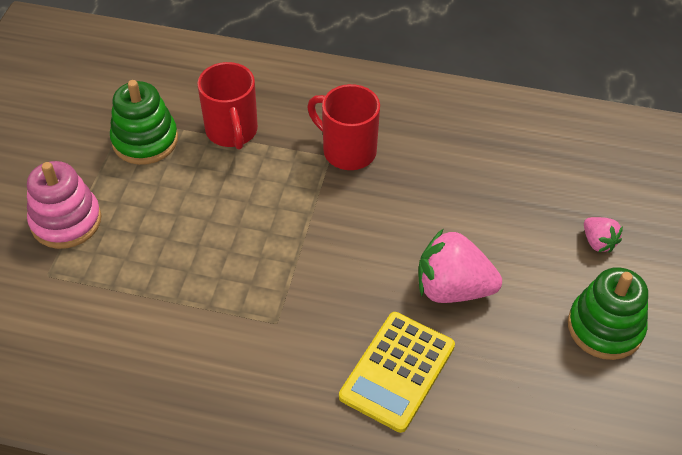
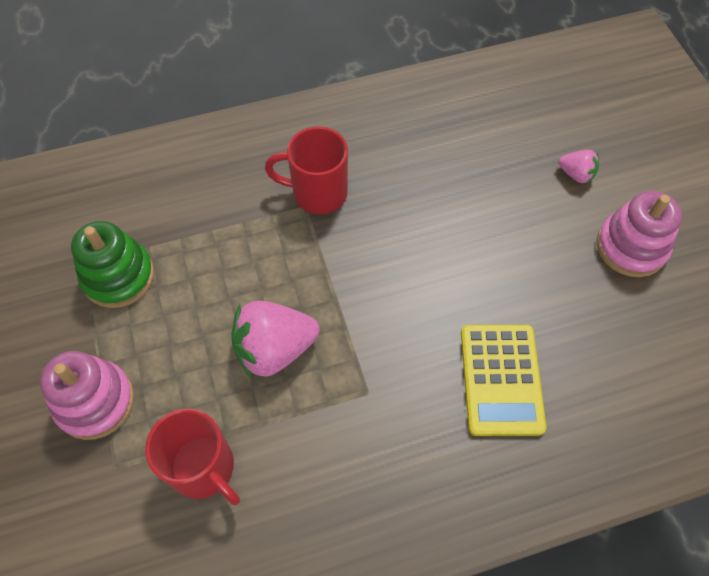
camera: 30 degrees left, 10 degrees up
(232, 131) = (198, 226): red mug -> red mug (203, 468)
(452, 288) = (493, 277): pink strawberry -> pink strawberry (274, 349)
(605, 327) = (631, 247): green stacking toy -> pink stacking toy

